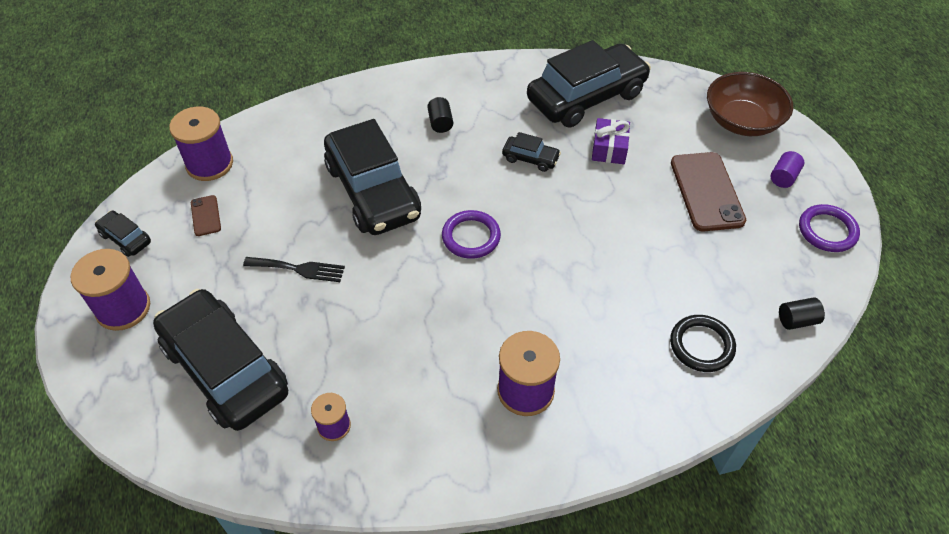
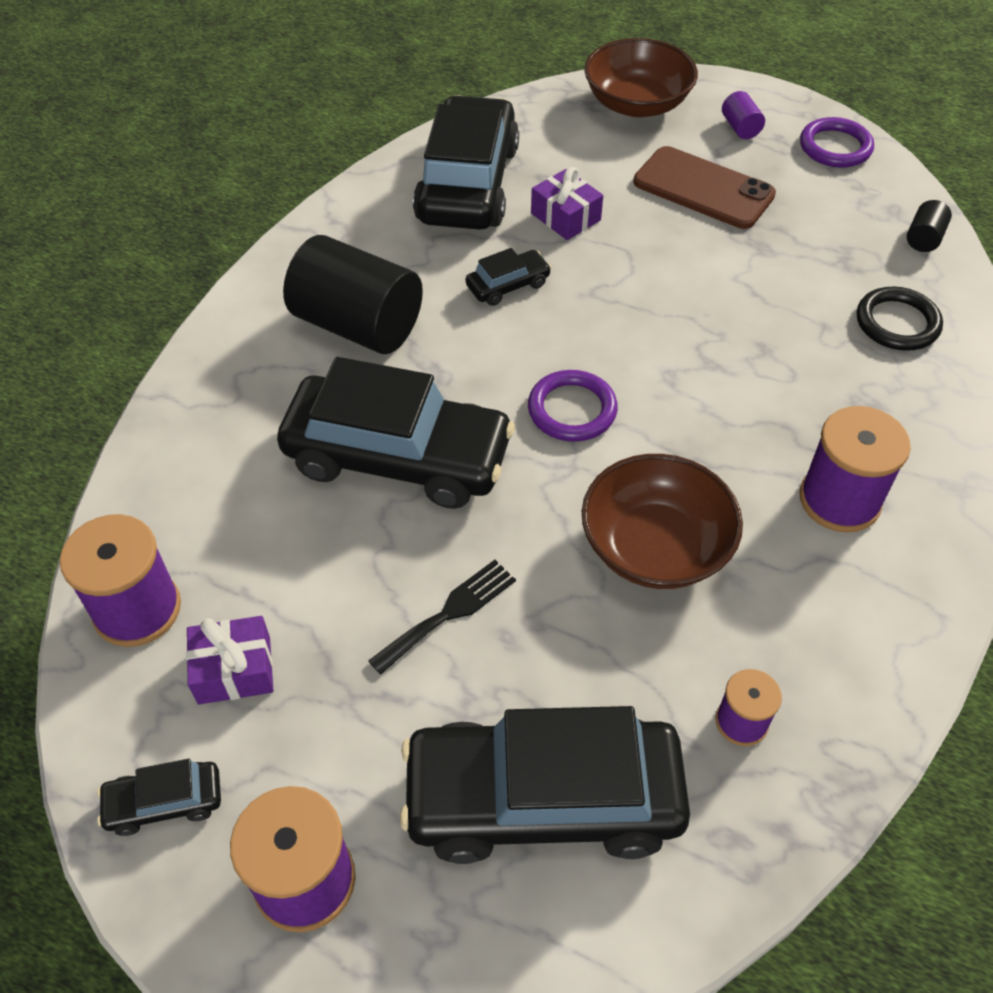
camera: 50 degrees left, 0 degrees up
(205, 216) = (234, 670): brown phone -> purple gift
(413, 325) = (655, 546): none -> brown bowl
(440, 123) = (358, 325): black cylinder -> black cylinder, size x2.38

